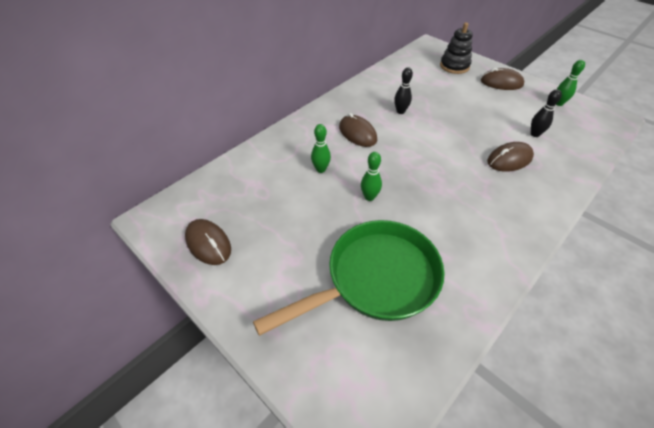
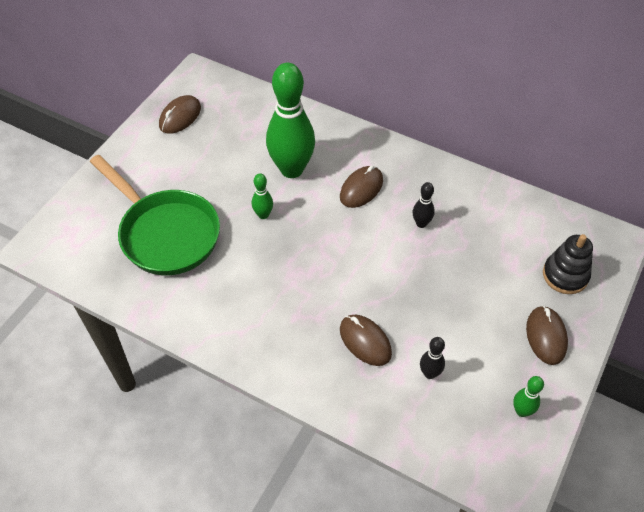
camera: 75 degrees right, 5 degrees up
(321, 169) = (292, 169): green bowling pin -> green bowling pin, size x2.31

